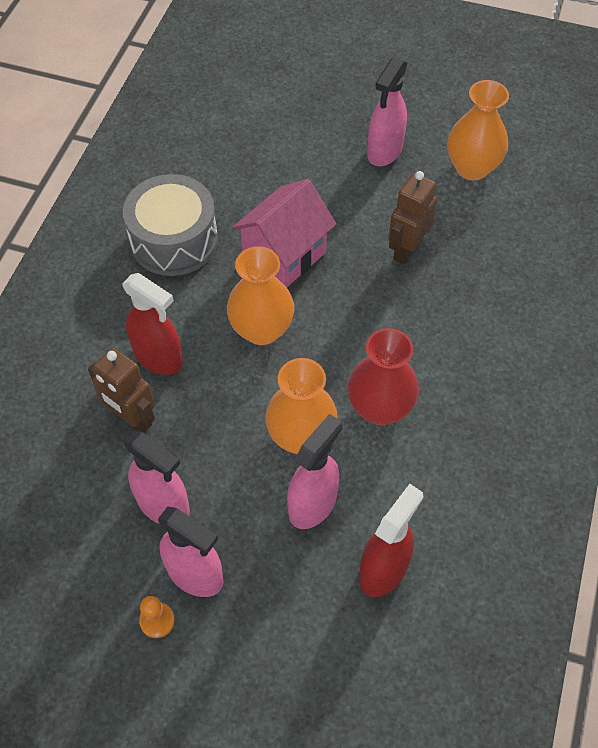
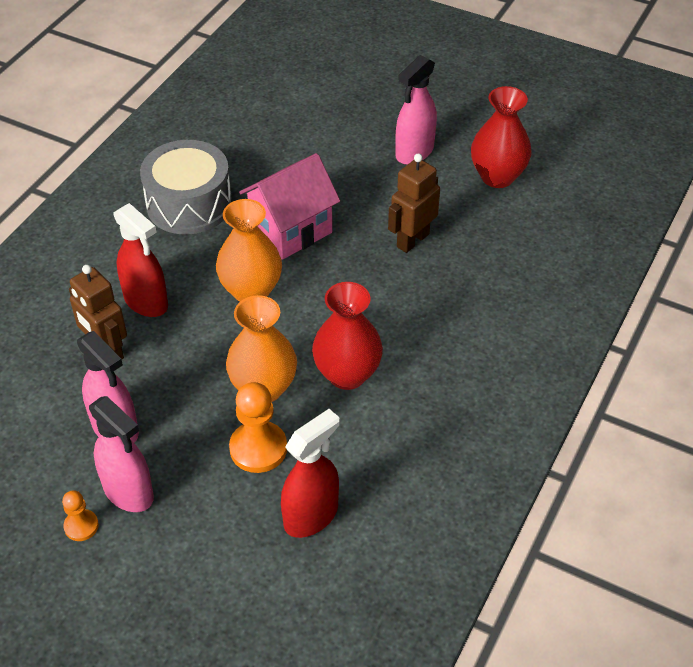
camera: 10 degrees right, 10 degrees down
(313, 504) = (258, 448): pink spray bottle -> orange pawn
(472, 168) = (497, 177): orange vase -> red vase

